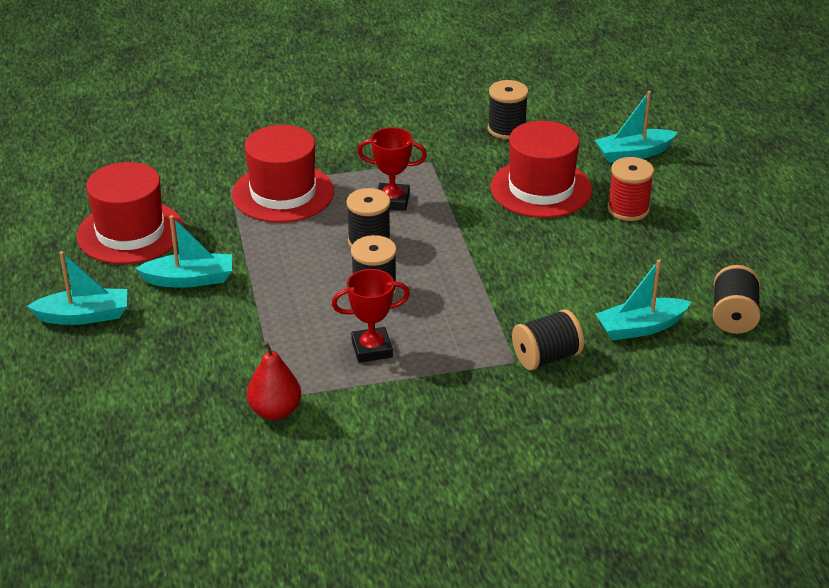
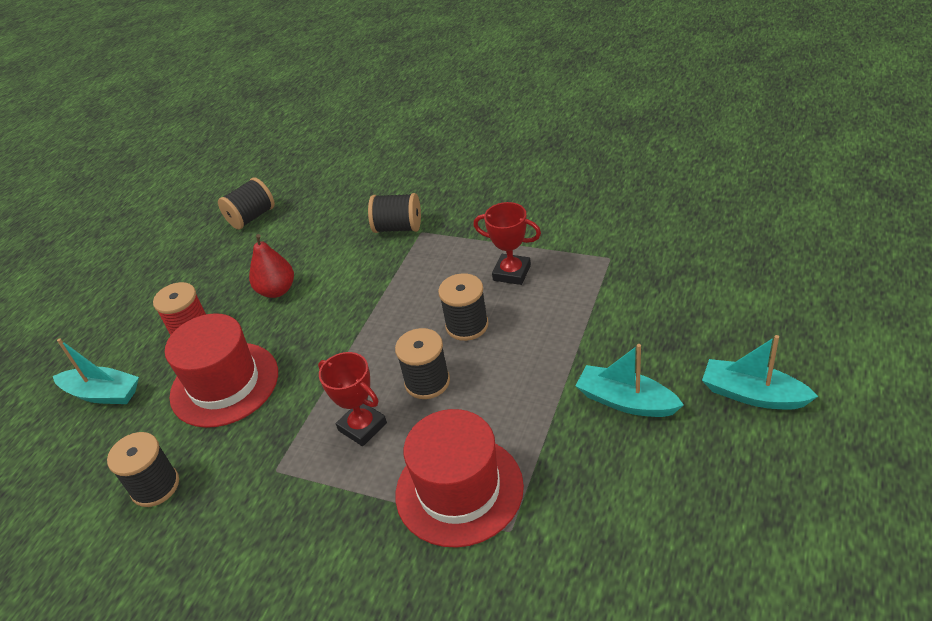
camera: 140 degrees left, 5 degrees up
(130, 232) = (664, 500): red hat -> none
(275, 411) = (619, 247): red pear -> red pear (277, 290)
(640, 327) = (315, 228): turquoise boat -> none

